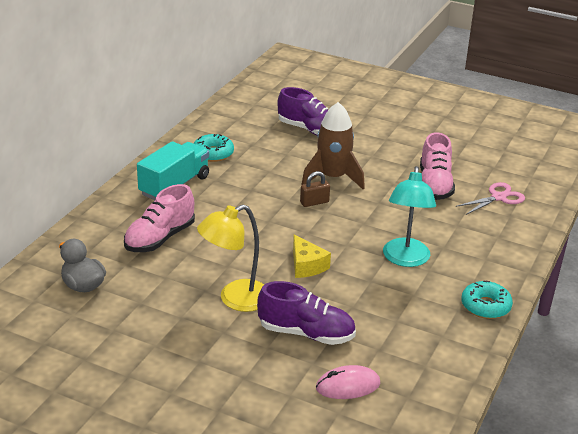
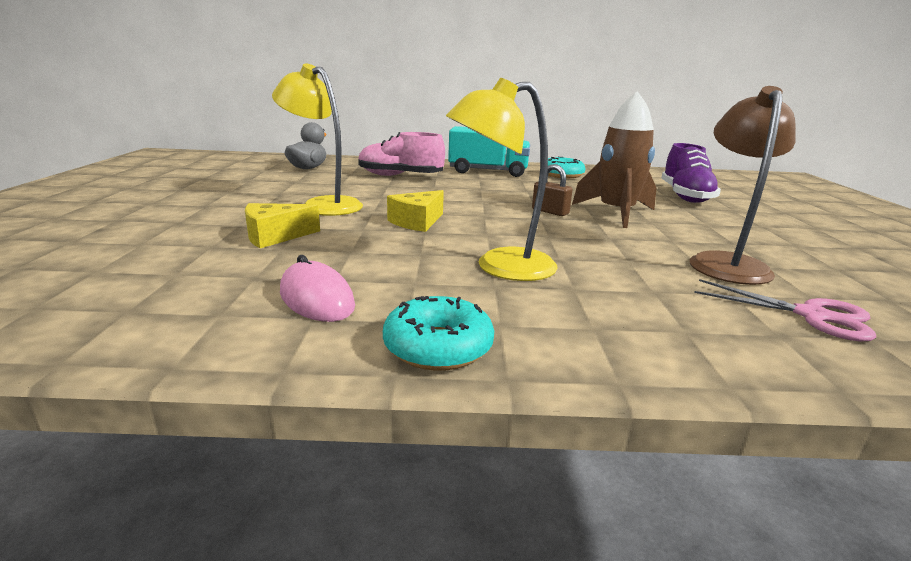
camera: 65 degrees right, 10 degrees down
(306, 333) = (275, 236): purple shoe -> yellow cheese
(348, 386) = (159, 268): pink mouse -> pink mouse (316, 299)
(405, 259) = (500, 267): turquoise lamp -> yellow lamp
(434, 185) = (726, 263): pink shoe -> brown lamp

